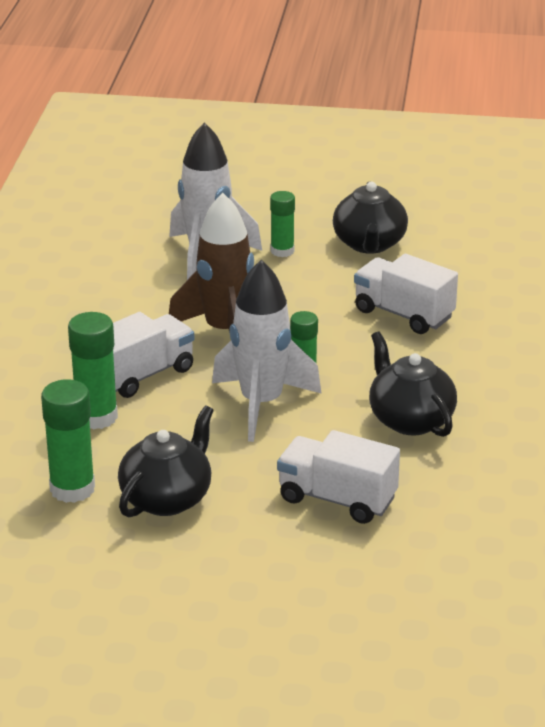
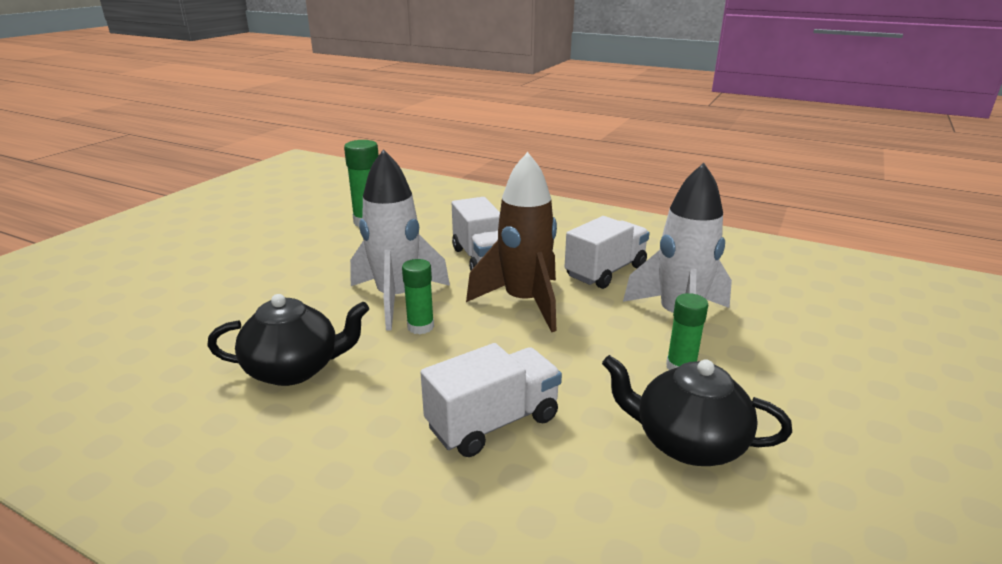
camera: 110 degrees right, 5 degrees down
(96, 417) = (441, 237): green glue stick -> none
(167, 498) = (323, 246): black teapot -> none
(337, 499) = (238, 305): white truck -> white truck (605, 271)

